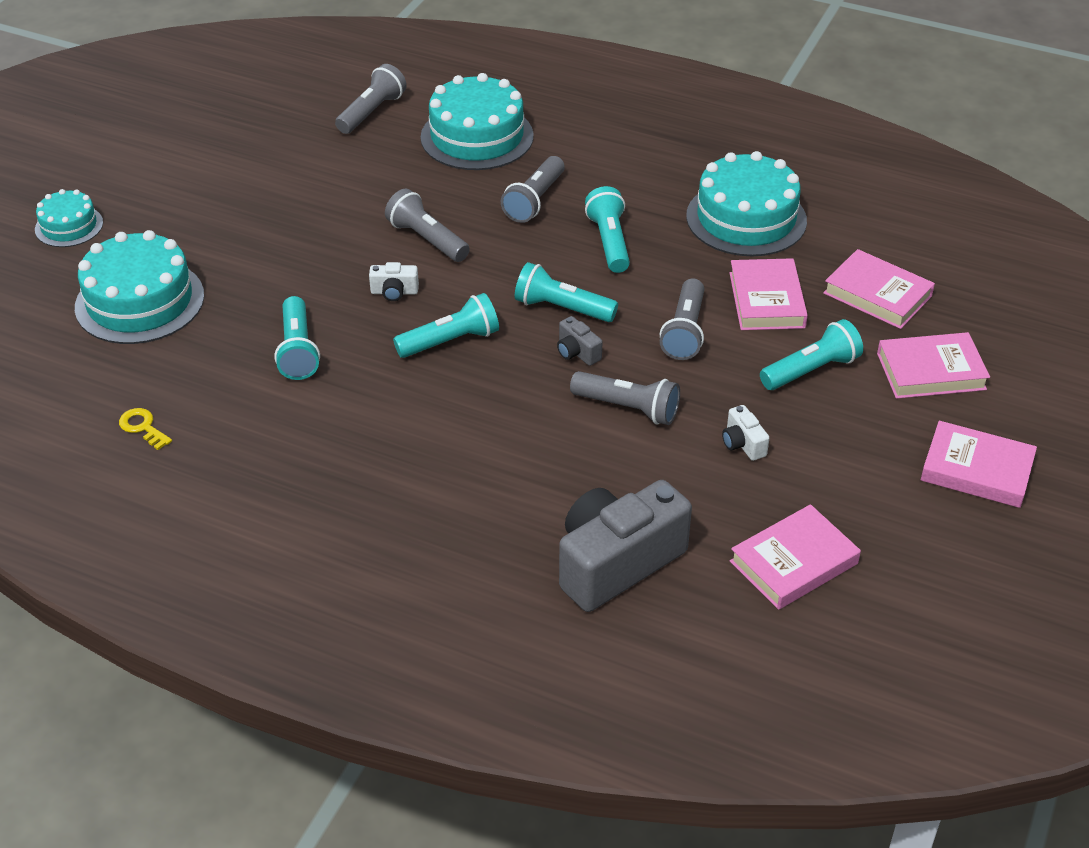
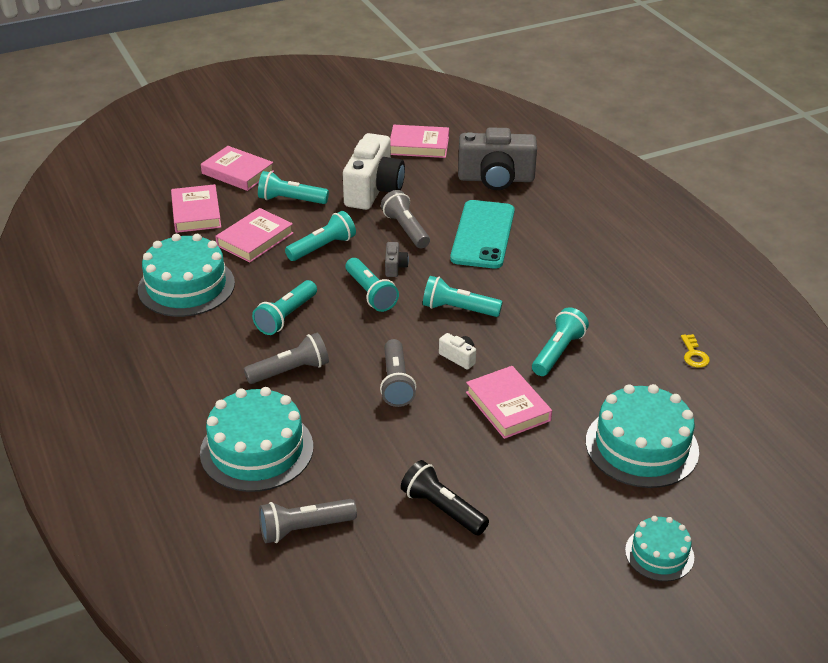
camera: 140 degrees left, 5 degrees down
(278, 171) = (442, 509): none -> black flashlight
(530, 454) = (482, 235): none -> turquoise phone
(685, 332) = (322, 247): grey flashlight -> turquoise flashlight
(742, 444) = (373, 190): white camera -> white camera, size x2.40
(976, 470) = (290, 135): pink book -> pink book (508, 406)

